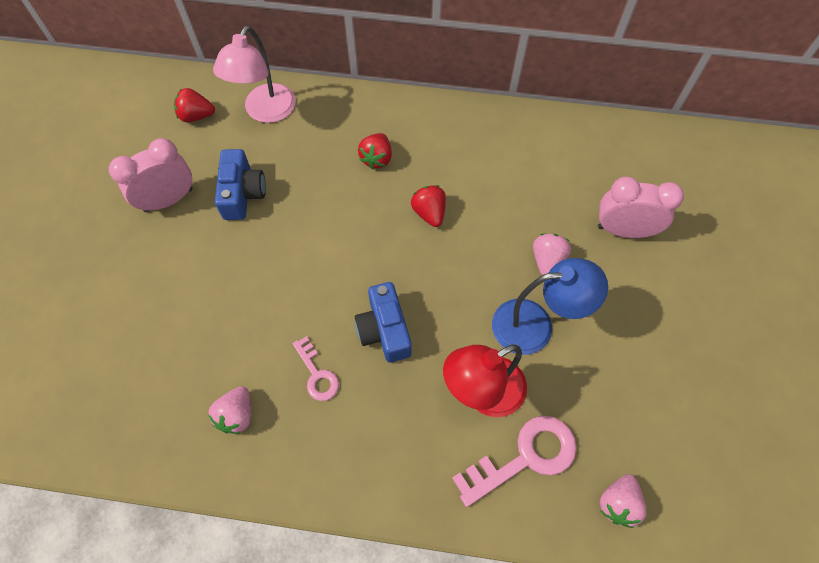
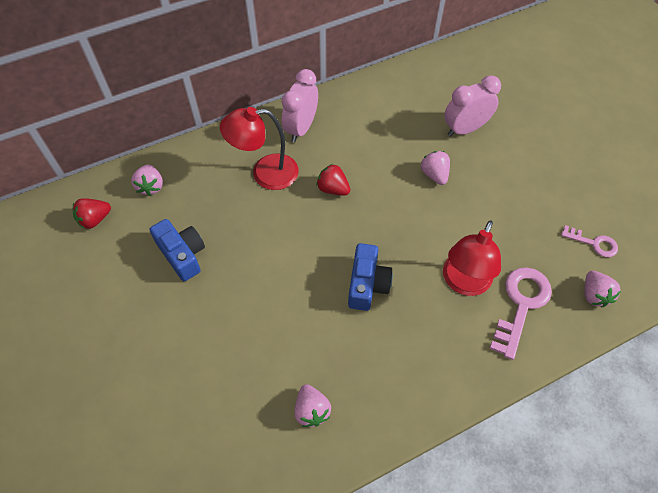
camera: 35 degrees left, 5 degrees down
(168, 200) = (125, 294): pink clock -> pink clock (301, 128)
(265, 112) = (151, 186): pink lamp -> pink strawberry
(317, 374) = (345, 344): pink key -> pink key (593, 243)
(377, 158) = (265, 173): red strawberry -> red lamp
(384, 330) = (367, 284): blue camera -> blue camera turned 120 degrees counterclockwise
(535, 325) = (460, 220): blue lamp -> none

